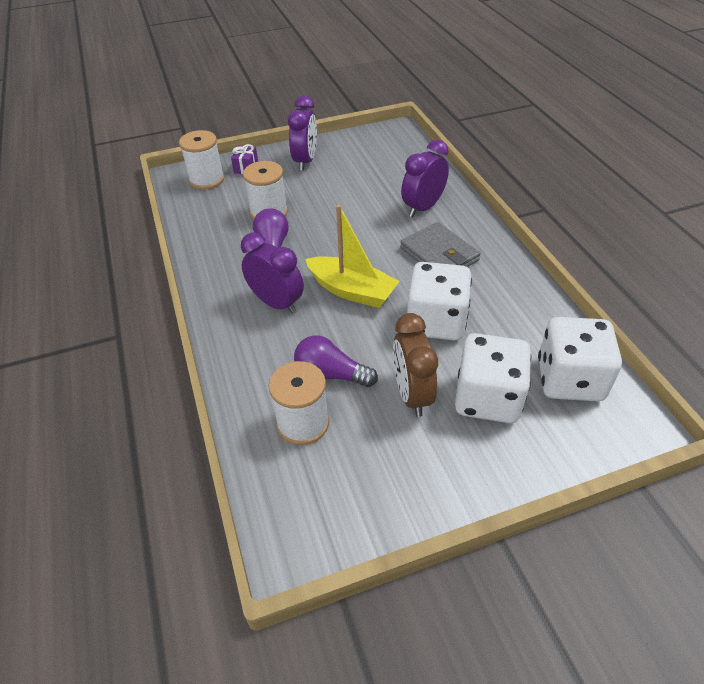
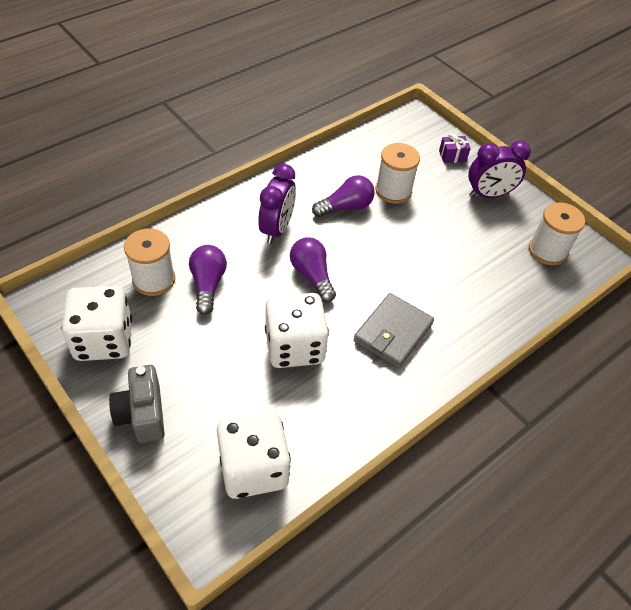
camera: 65 degrees right, 5 degrees up
(206, 179) = (419, 136): white spool -> white spool (547, 251)
(352, 291) = (312, 276): yellow boat -> purple light bulb
(411, 394) = (201, 344): brown clock -> none
(423, 207) = (463, 305): purple clock -> none
(487, 398) = (211, 401): white dice -> white dice (104, 340)
(492, 462) = (142, 414): none -> grey camera

